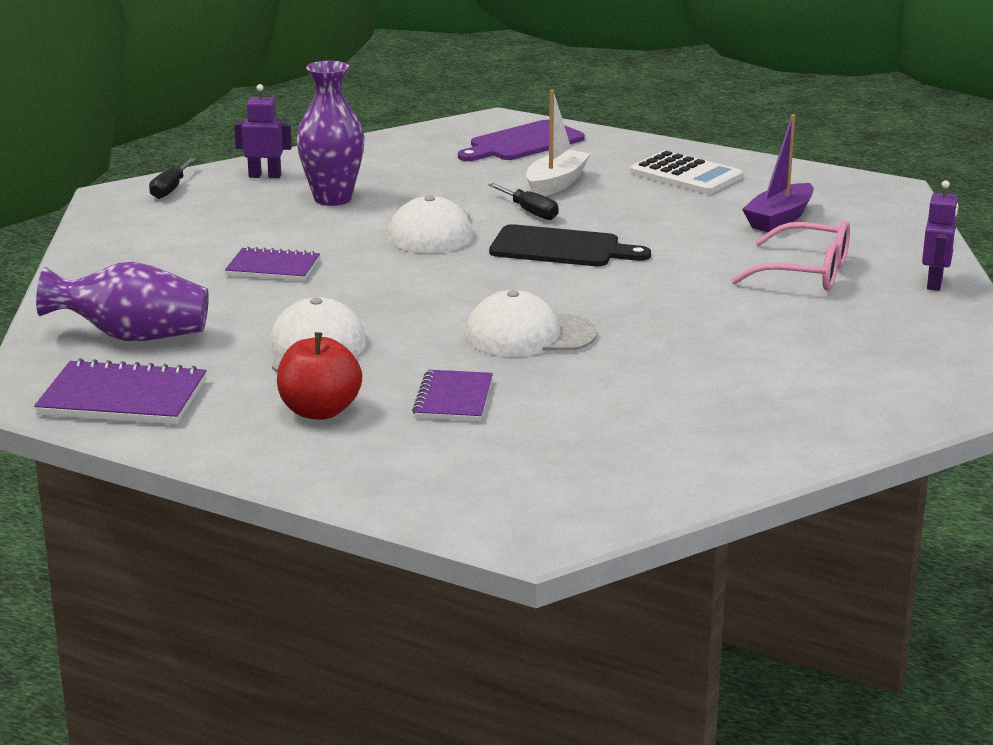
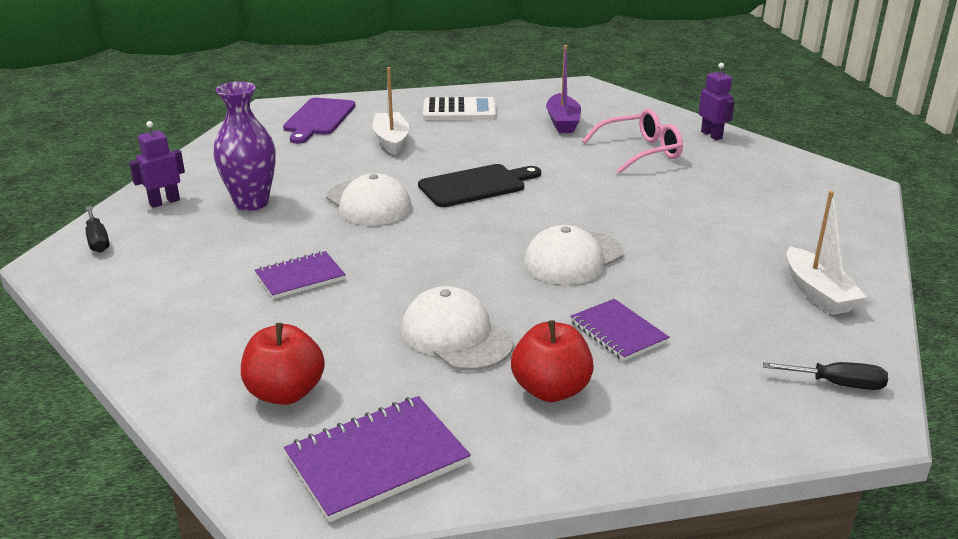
camera: 40 degrees left, 5 degrees up
(132, 337) = (285, 393): purple vase -> red apple
(530, 212) = (410, 166): black screwdriver -> black screwdriver (837, 384)
(710, 446) = (818, 293): none -> white boat

